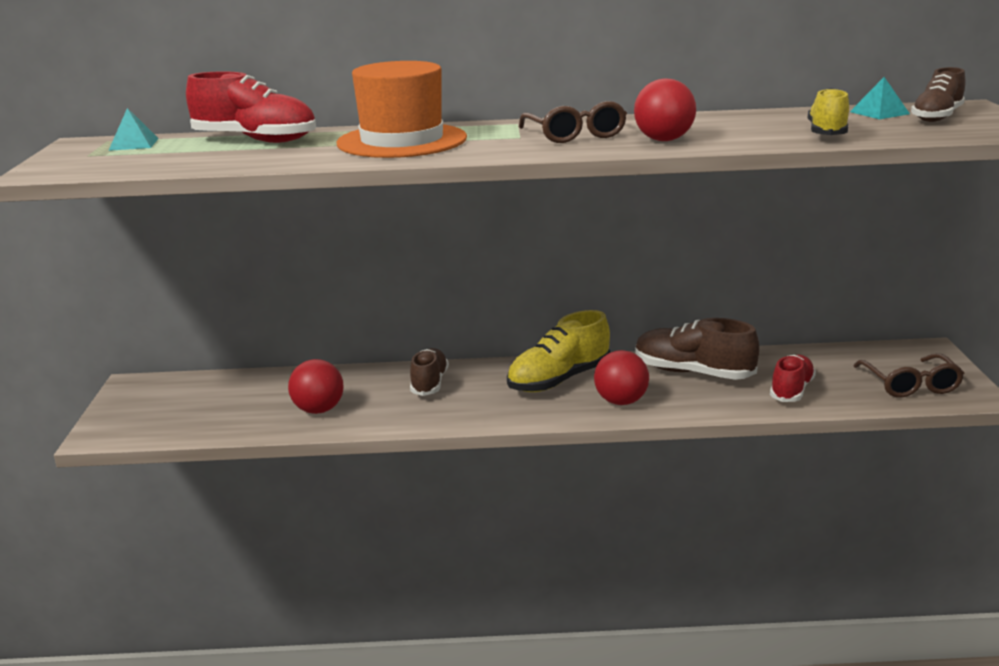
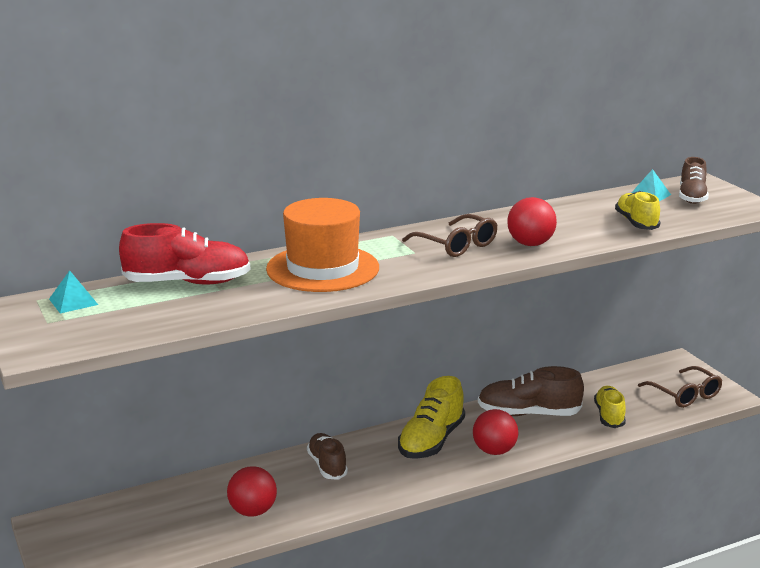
camera: 25 degrees left, 0 degrees up
(791, 390) = (609, 416): red shoe -> yellow shoe

